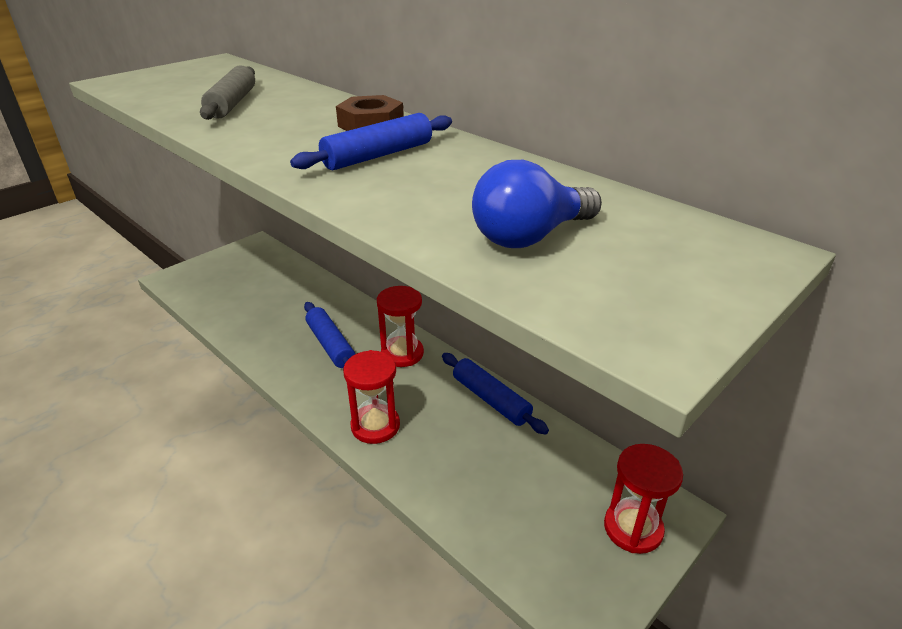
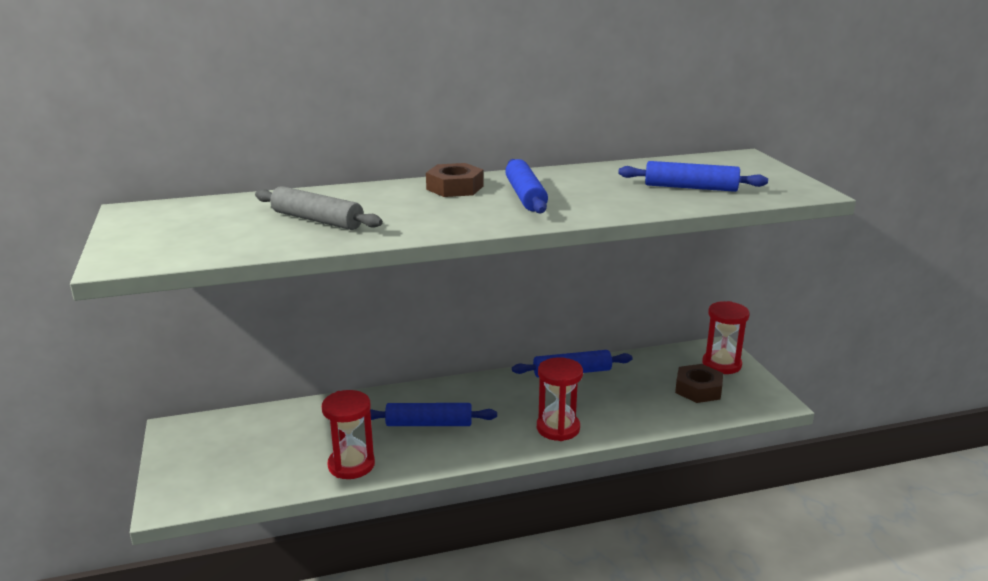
camera: 60 degrees left, 10 degrees down
(402, 354) = (480, 392): red hourglass -> red hourglass (351, 465)
(530, 236) = (690, 187): blue light bulb -> blue rolling pin
(547, 521) = (698, 389): none -> brown nut

